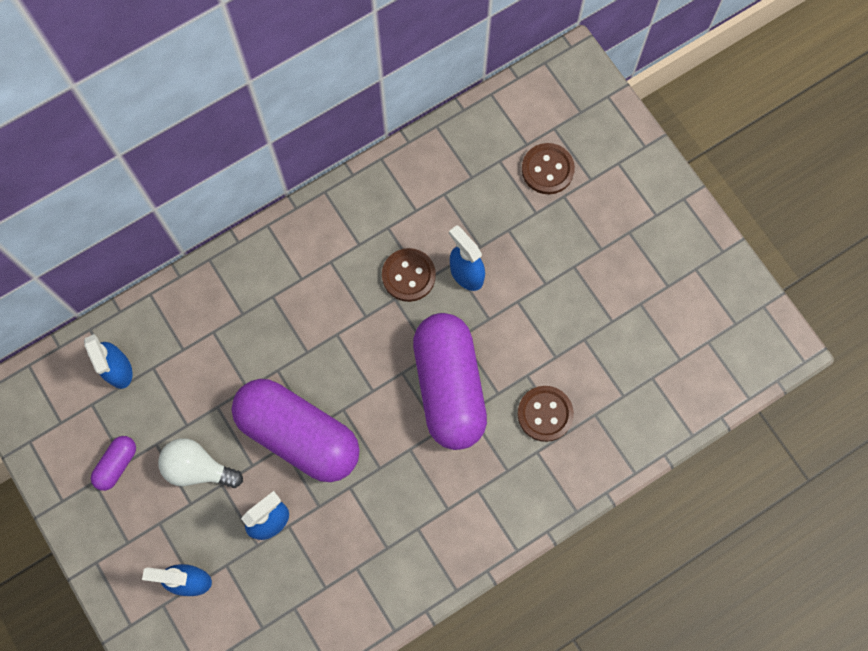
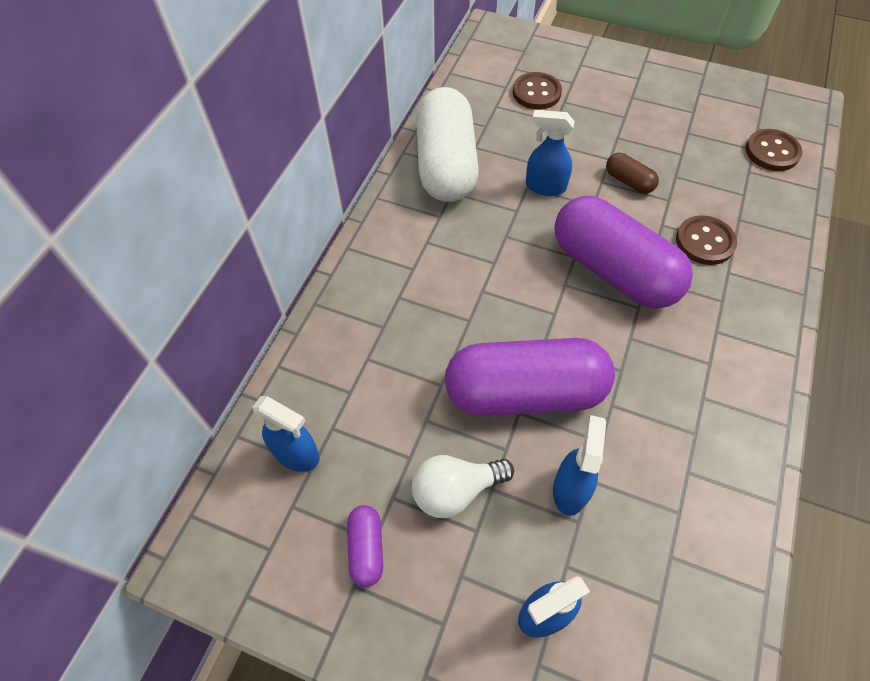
camera: 35 degrees left, 15 degrees down
(405, 196) = (446, 165): none -> white capsule
(408, 275) = (501, 214): brown button -> brown button (772, 152)
(539, 317) = (628, 181): none -> brown capsule

